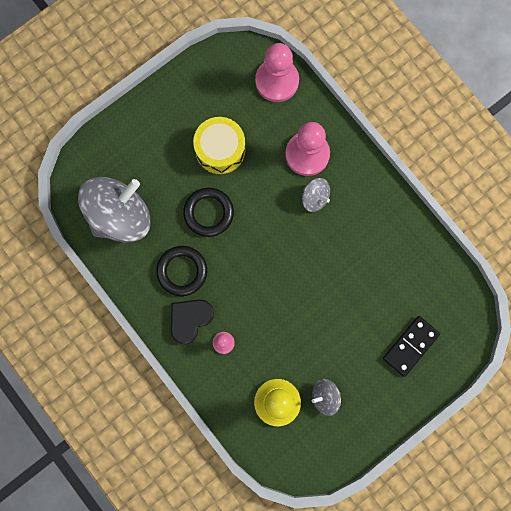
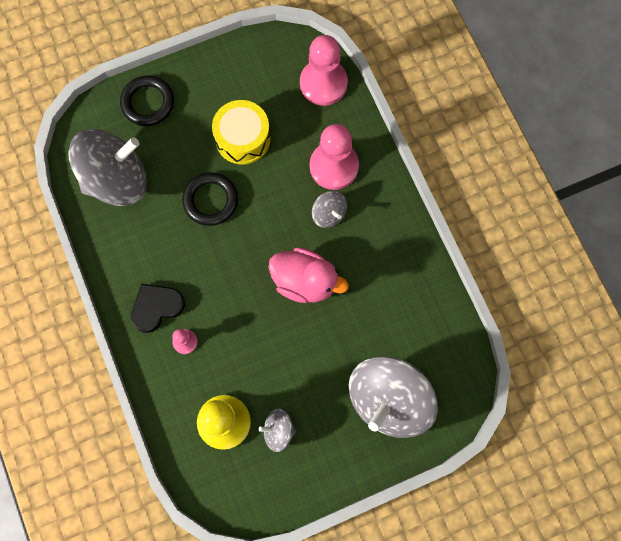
camera: 15 degrees right, 5 degrees down
(182, 271) = (164, 254): black ring -> black ring (148, 103)
(311, 263) = (305, 281): none -> pink duck
(410, 346) = (389, 400): black domino -> grey spinning top

